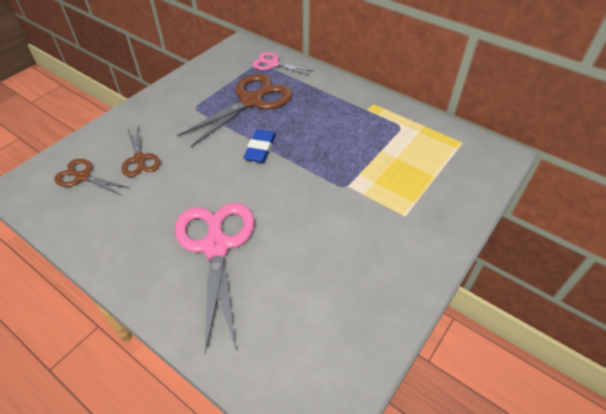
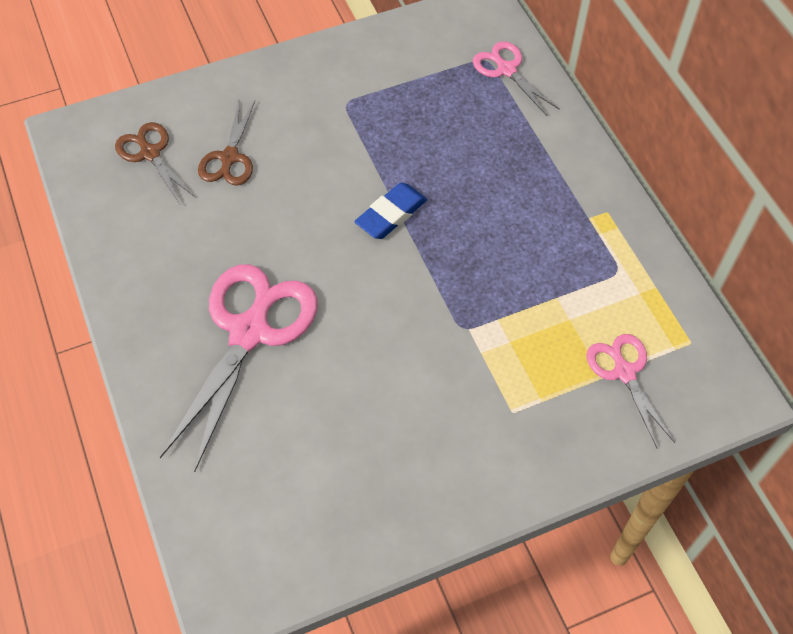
camera: 30 degrees right, 10 degrees up
(251, 101) = (430, 126): brown scissors -> none
(444, 169) = (624, 372): none -> pink scissors

